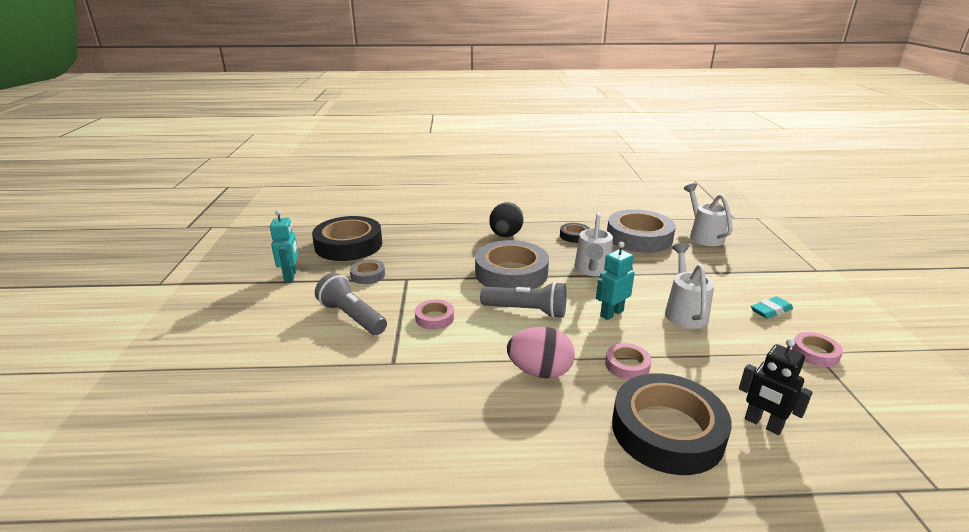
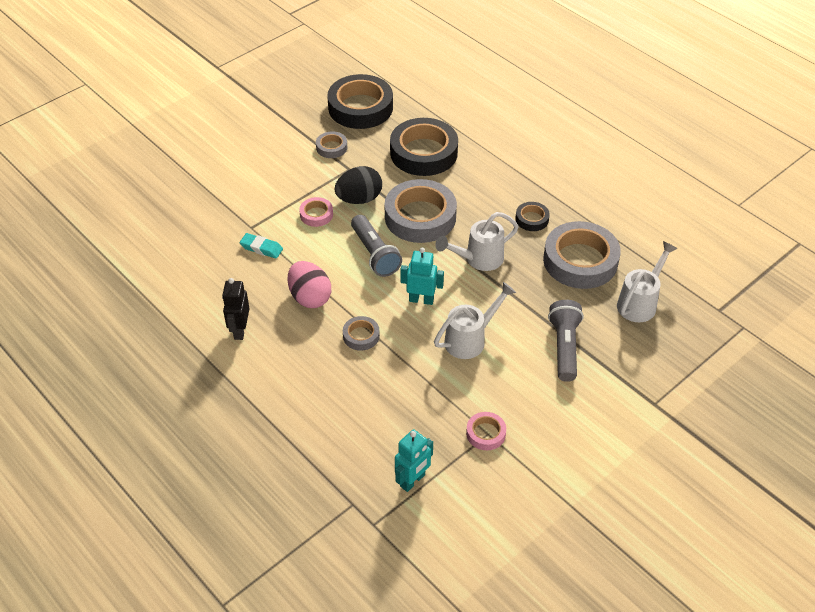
camera: 50 degrees right, 20 degrees up
(291, 276) = (289, 114): turquoise robot -> turquoise robot (413, 481)
(352, 317) = (276, 177): grey flashlight -> grey flashlight (564, 347)
(505, 235) = (480, 179): black egg -> black egg (359, 199)
(627, 365) = (361, 336): pink tape -> grey tape
(667, 430) = (309, 381): black tape -> black tape (423, 153)
(763, 424) = (361, 425): black robot -> black robot (240, 330)
(771, 311) = (530, 391): turquoise eraser -> turquoise eraser (261, 248)

